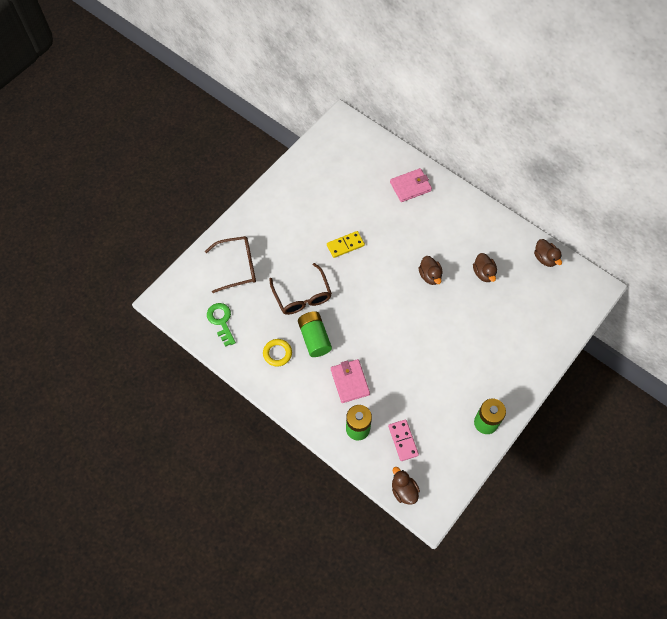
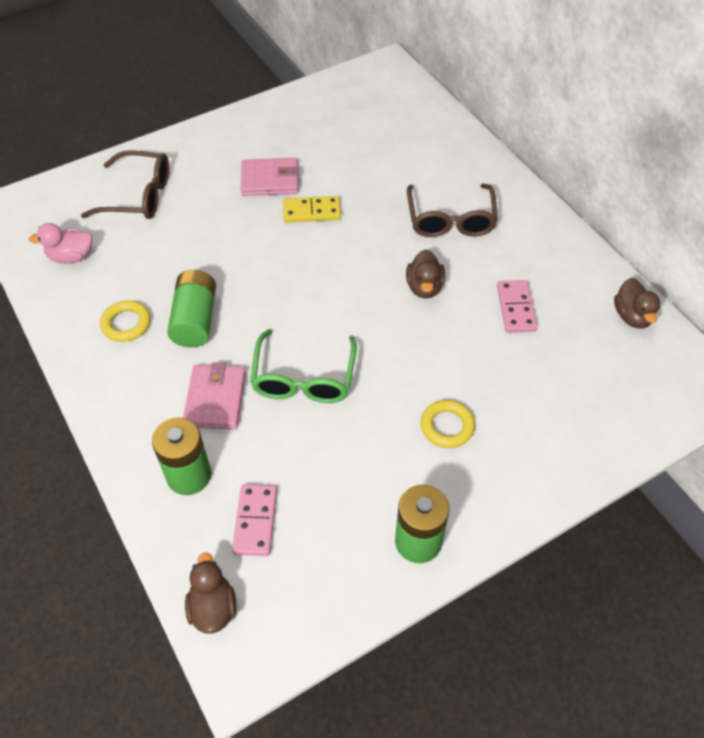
camera: 20 degrees right, 10 degrees down
(221, 321) = (71, 257): green key -> pink duck
(302, 295) = (209, 257): brown glasses -> brown glasses (450, 219)
(390, 353) = (304, 377): none -> green glasses
(410, 186) = (449, 165): pink wallet -> pink wallet (270, 180)
(475, 356) = (447, 426): none -> yellow ring
(483, 273) = (516, 308): brown duck -> pink domino

